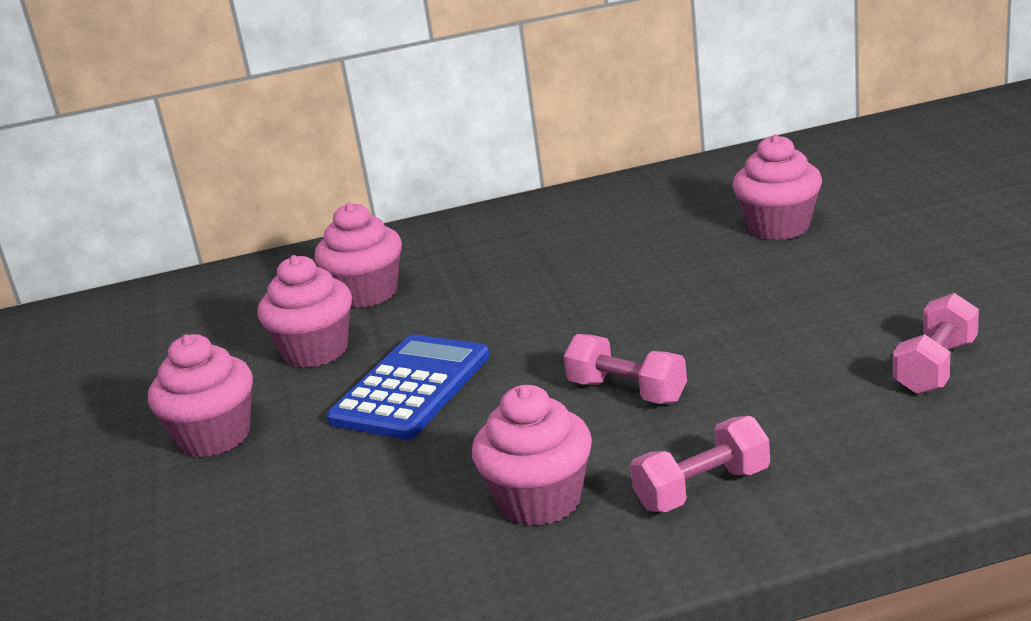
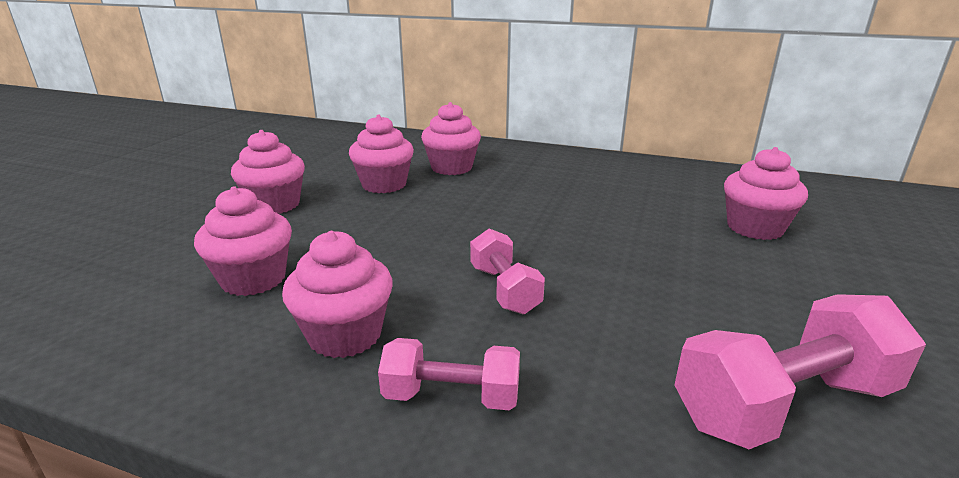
camera: 30 degrees right, 0 degrees up
(352, 511) = (253, 279): none -> pink cupcake
(411, 388) = (393, 225): blue calculator -> none
(936, 367) = (784, 404): pink dumbbell -> pink dumbbell, size x1.65

